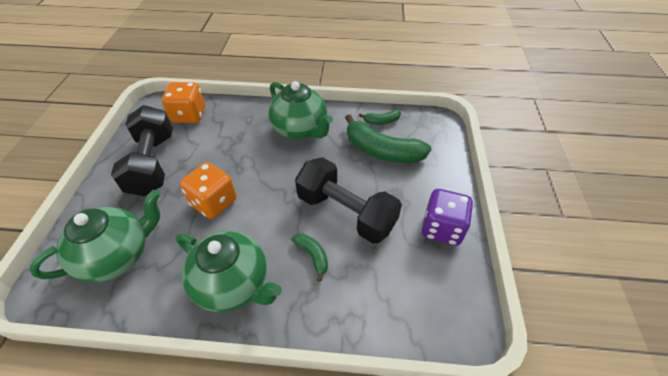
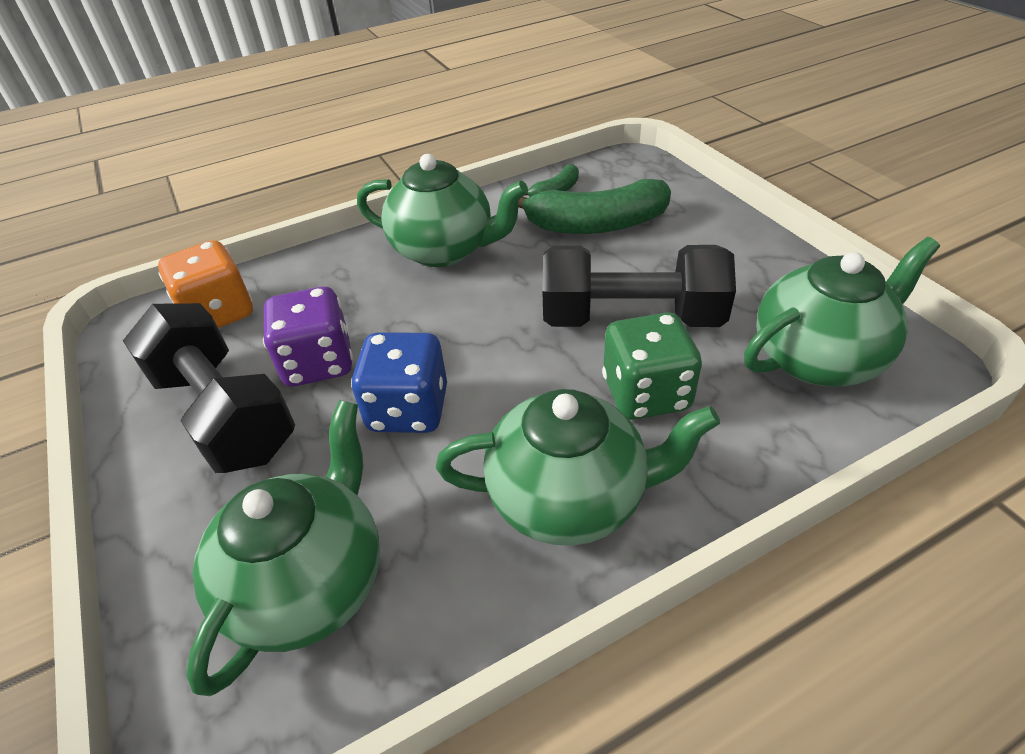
camera: 30 degrees left, 5 degrees down
(213, 202) = (408, 409): orange dice -> blue dice
(312, 256) = (646, 394): green banana -> green dice
(413, 289) = (818, 358): none -> green teapot
(442, 228) = (772, 274): purple dice -> purple dice (318, 363)

